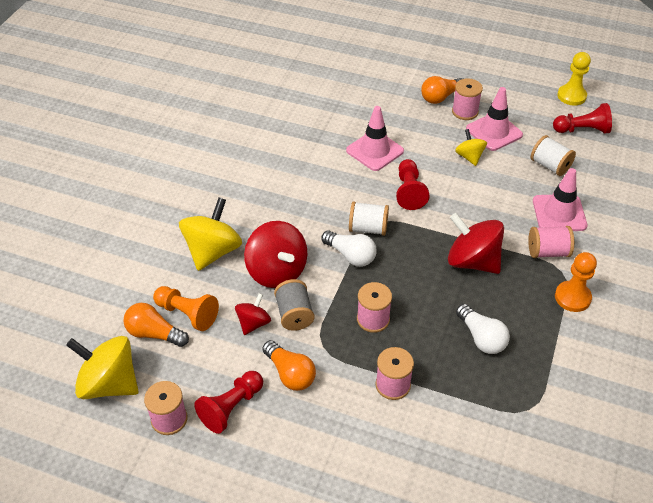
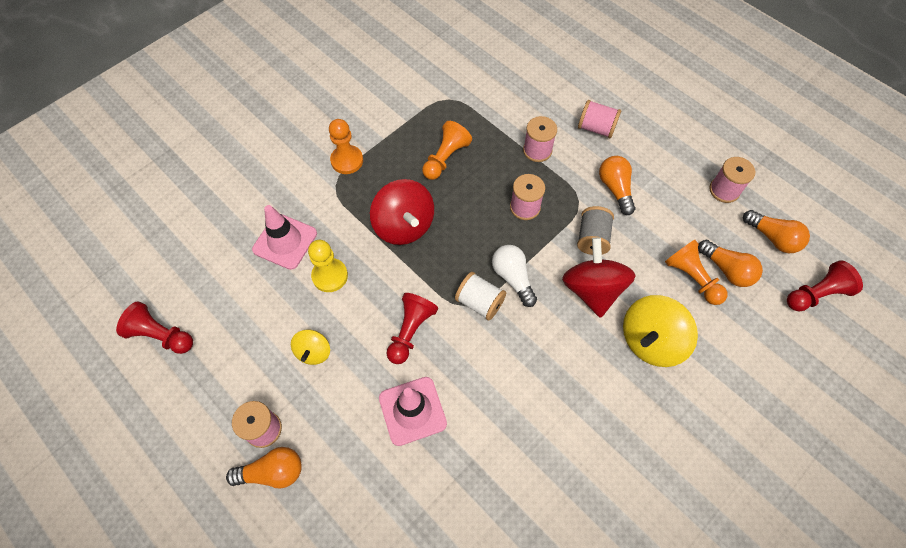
camera: 155 degrees left, 15 degrees up
(109, 383) = (772, 238): yellow spinning top -> orange light bulb
(231, 407) = (672, 181): red pawn -> red pawn (816, 294)
(253, 323) = (632, 244): red spinning top -> none
(481, 338) = (445, 158): white light bulb -> orange pawn
(494, 132) = (257, 378): pink traffic cone -> none
(547, 252) = (331, 207): pink spool -> pink spool (596, 128)
(550, 166) = (241, 301): white spool -> none
(571, 96) = (119, 395): yellow pawn -> yellow pawn (330, 276)

